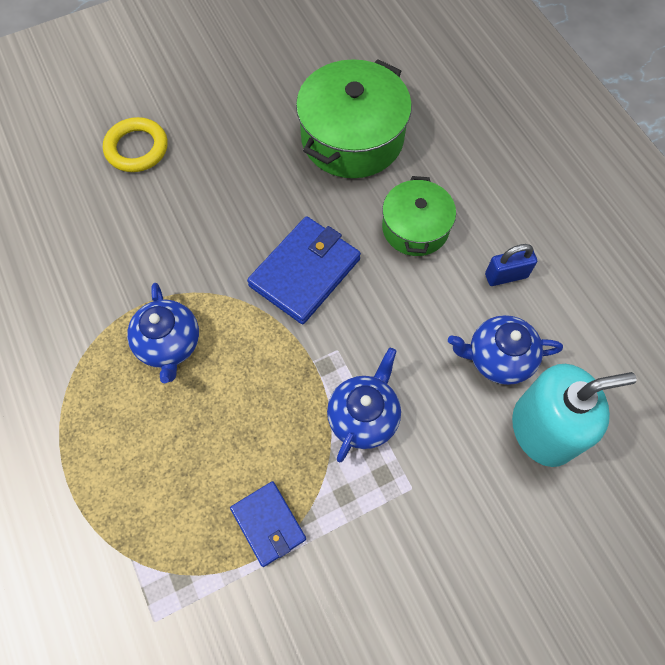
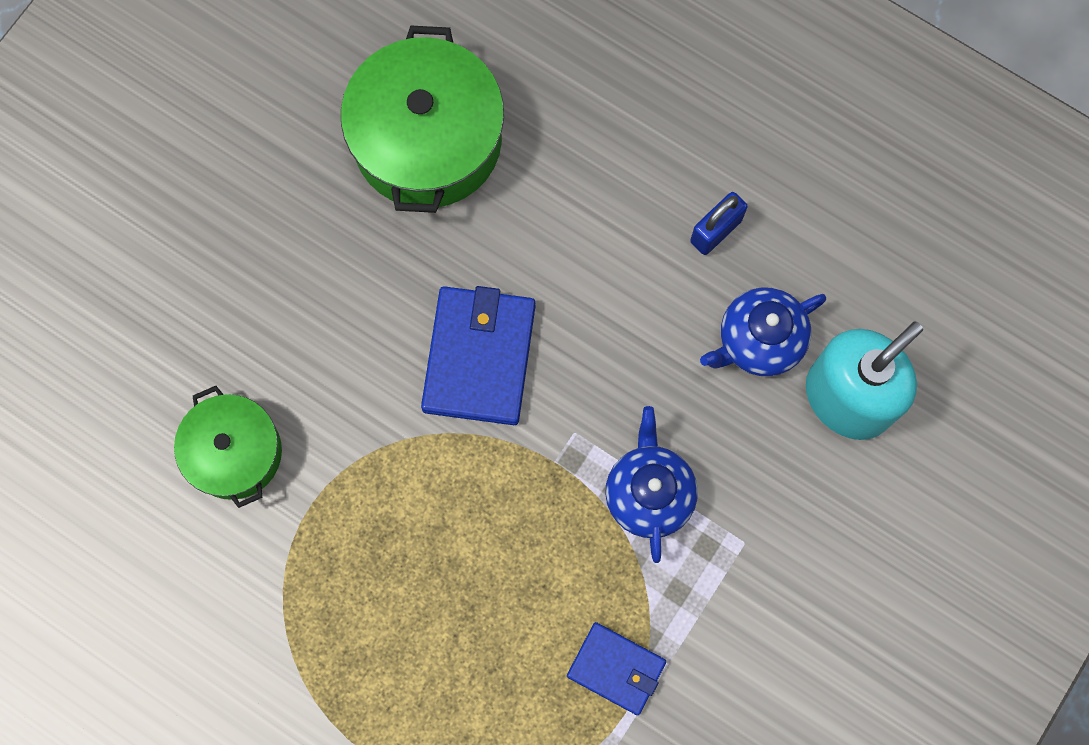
camera: 30 degrees left, 10 degrees up
(137, 148) = (158, 305): yellow ring -> none
(169, 344) = (376, 536): blue teapot -> none
(415, 228) = (577, 225): green pot -> green pot (234, 452)

